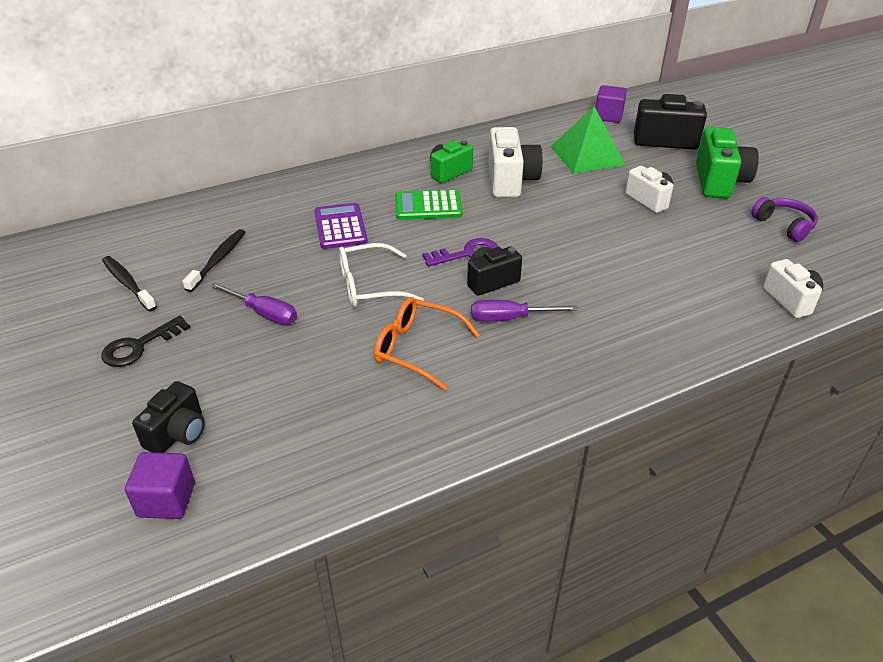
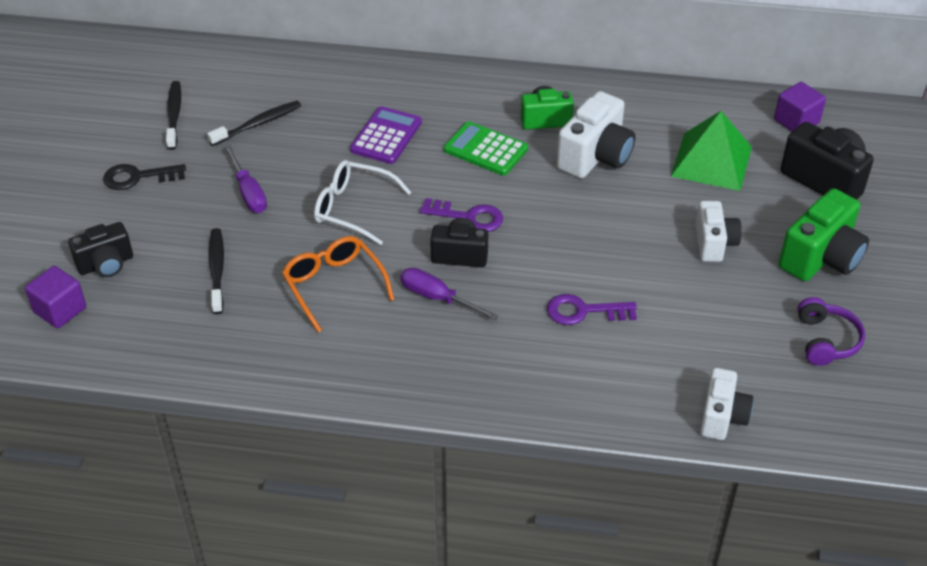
camera: 35 degrees right, 5 degrees up
(298, 386) = (217, 270): none -> black toothbrush
(622, 278) = (584, 311): none -> purple key

